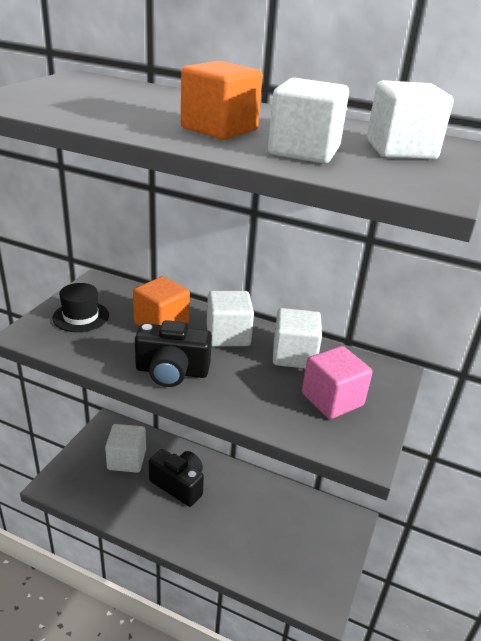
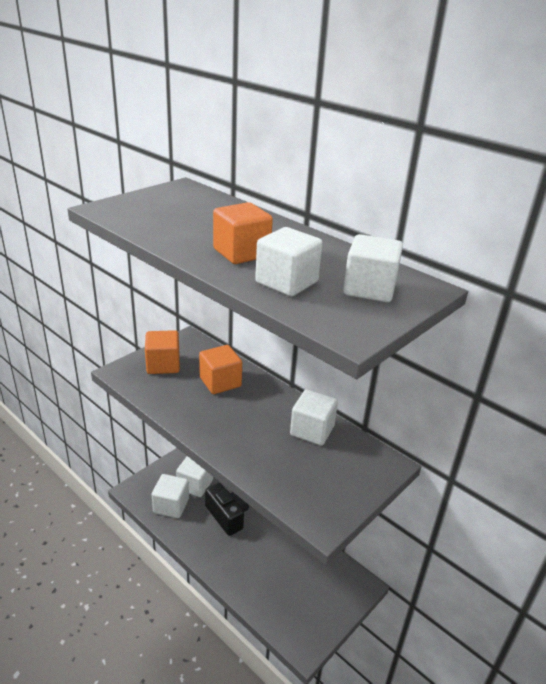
camera: 20 degrees right, 0 degrees up
(81, 316) = (163, 365): black hat -> orange cube
(172, 371) = (208, 423): black camera -> none
(228, 335) = (267, 402): white cube -> white cube (171, 505)
(332, 399) = (322, 474): pink cube -> none

